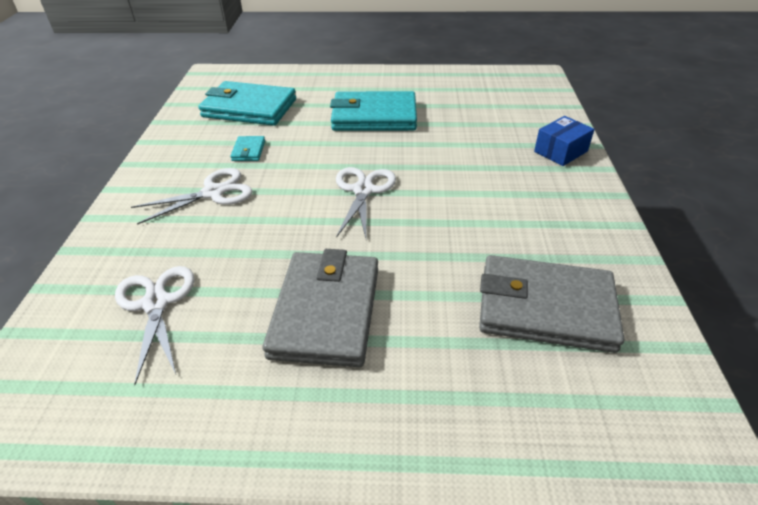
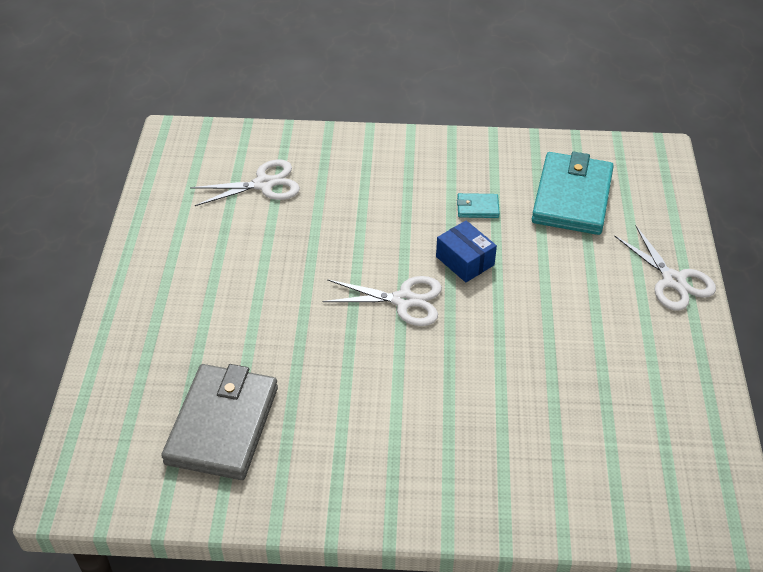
camera: 90 degrees right, 5 degrees up
(213, 193) = (402, 193): white scissors -> white scissors (673, 281)
(326, 311) = (241, 278): grey wallet -> none
(374, 116) = (563, 310): turquoise wallet -> none
(560, 151) = (487, 499): blue box -> blue box (465, 261)

